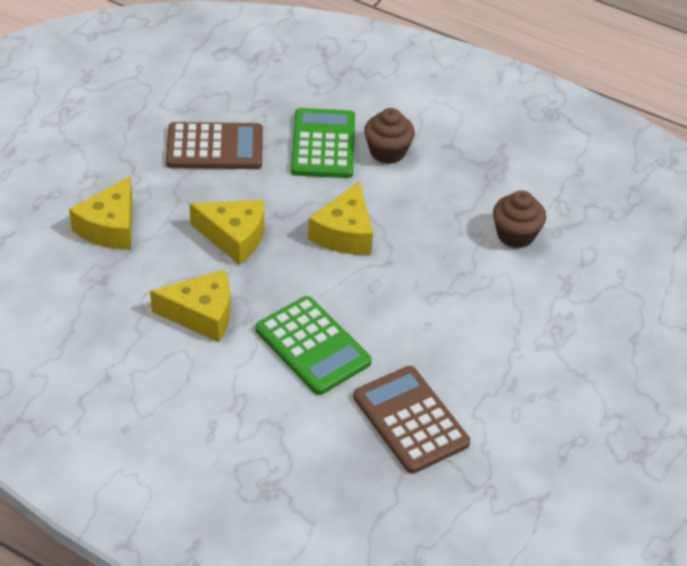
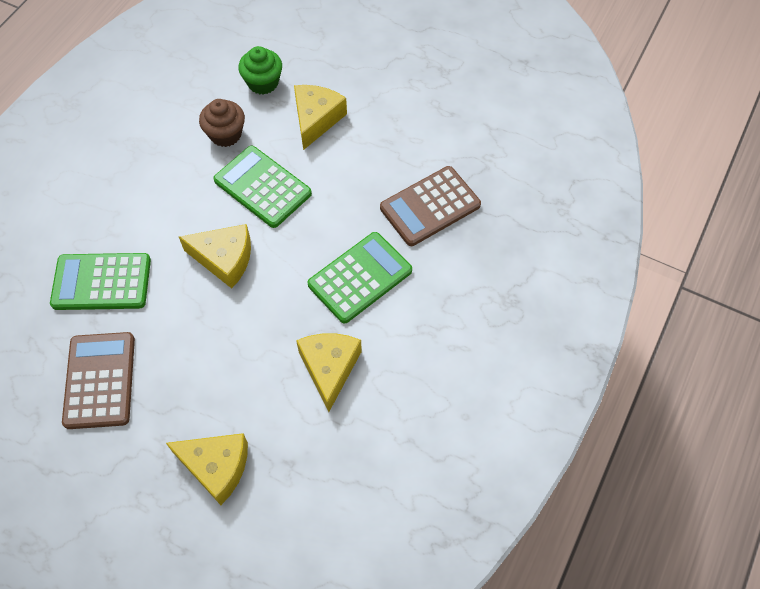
camera: 90 degrees left, 15 degrees up
(234, 237) = (230, 350): yellow cheese -> yellow cheese (316, 119)
(387, 152) = (116, 228): brown cupcake -> none
(440, 265) = (262, 187): none -> green calculator
(597, 268) = (263, 83): none -> green cupcake

